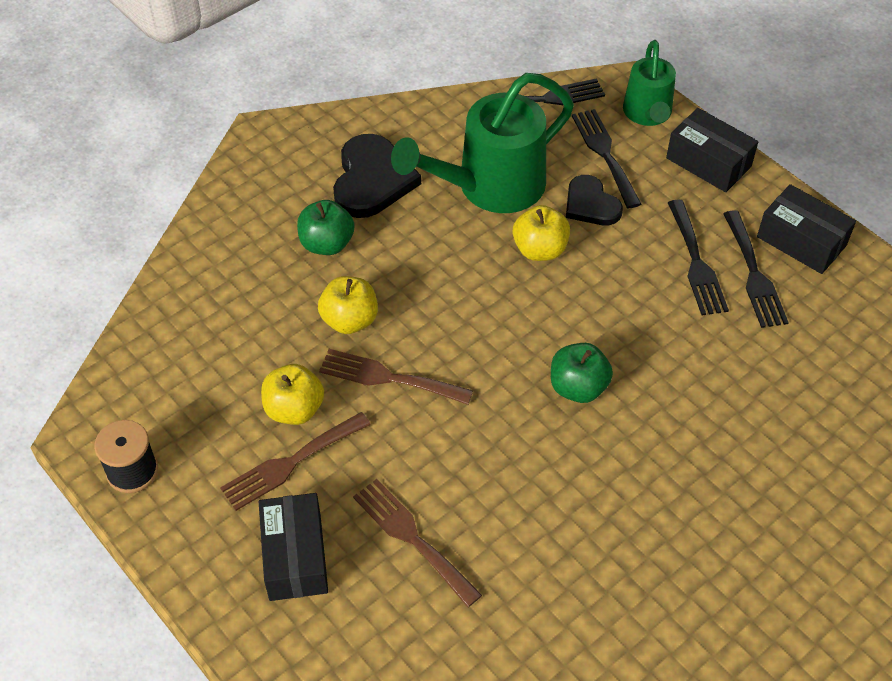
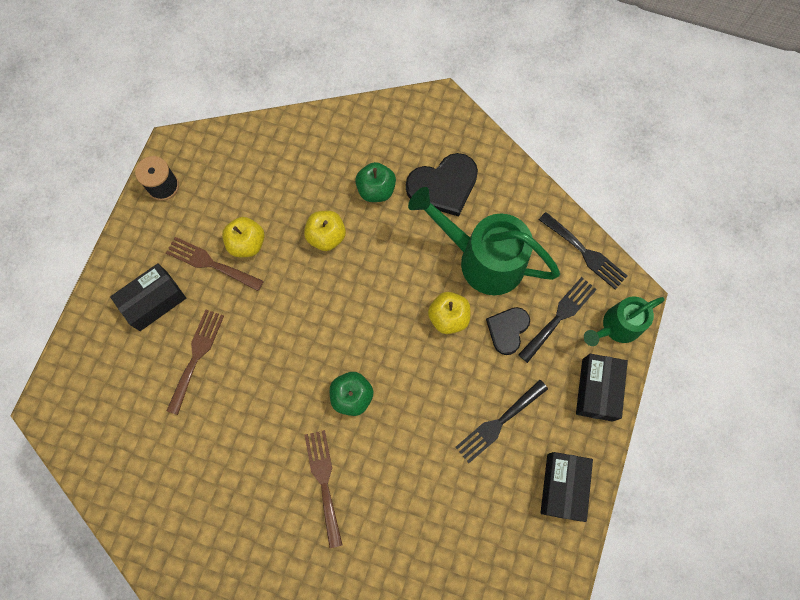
camera: 60 degrees right, 20 degrees up
(388, 377) = (297, 282): brown fork -> brown fork (324, 481)
(754, 274) = (511, 467): black fork -> none

